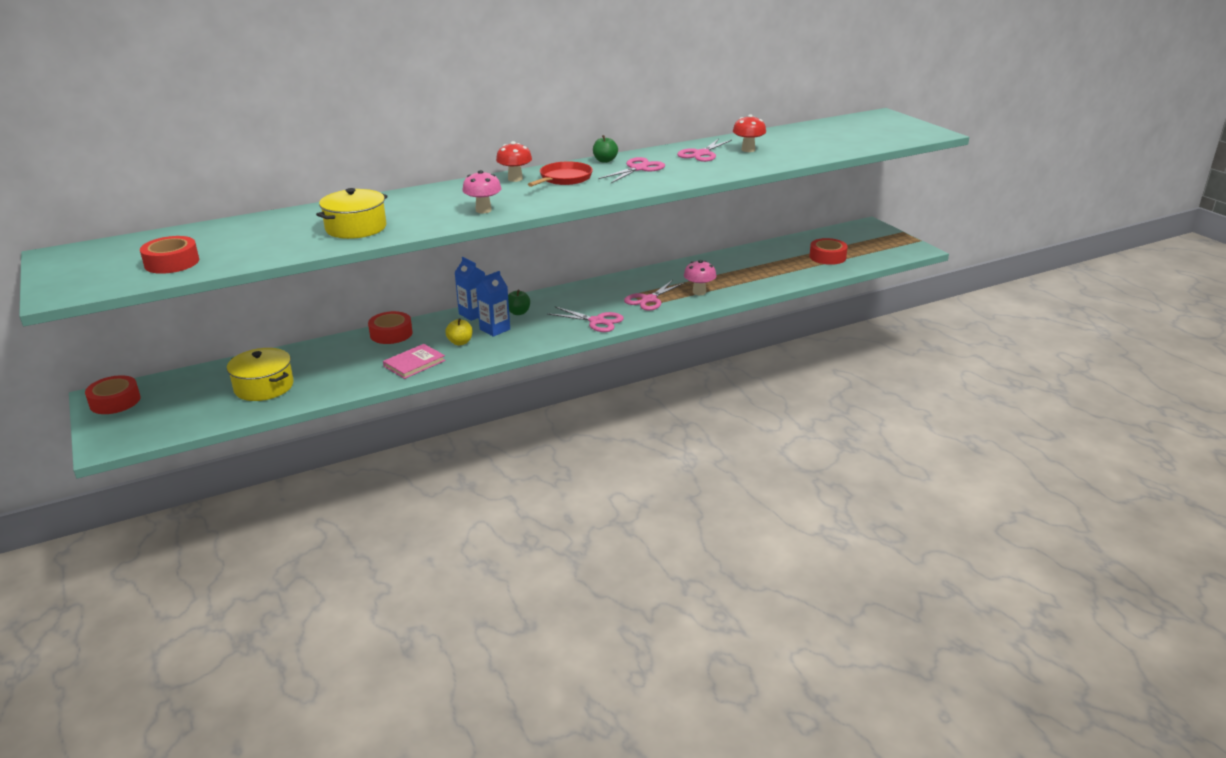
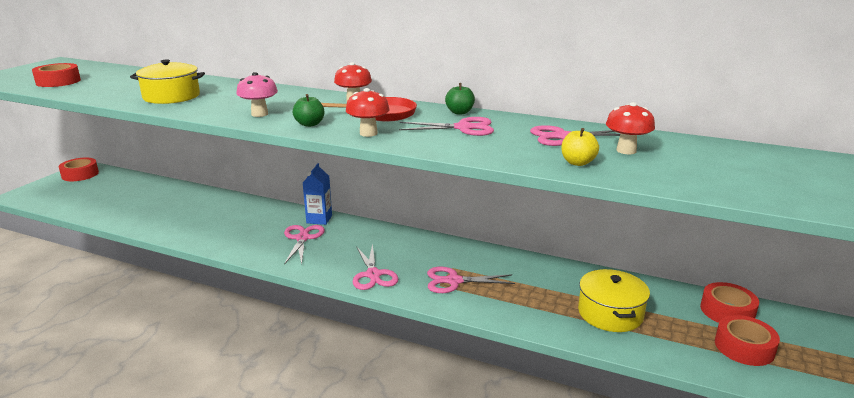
camera: 50 degrees right, 5 degrees down
(264, 387) = (130, 203): yellow pot -> yellow pot (610, 313)
(391, 334) = (251, 206): red tape -> red tape (727, 311)
(414, 363) = (210, 234): pink book -> none
(460, 342) = (264, 235): yellow apple -> yellow apple (577, 163)
(495, 329) = (302, 238): blue carton -> pink scissors
(518, 312) = (344, 234): green apple -> green apple (309, 124)
(598, 192) = (368, 133): none -> red mushroom
(699, 292) = (511, 301): pink mushroom -> none

